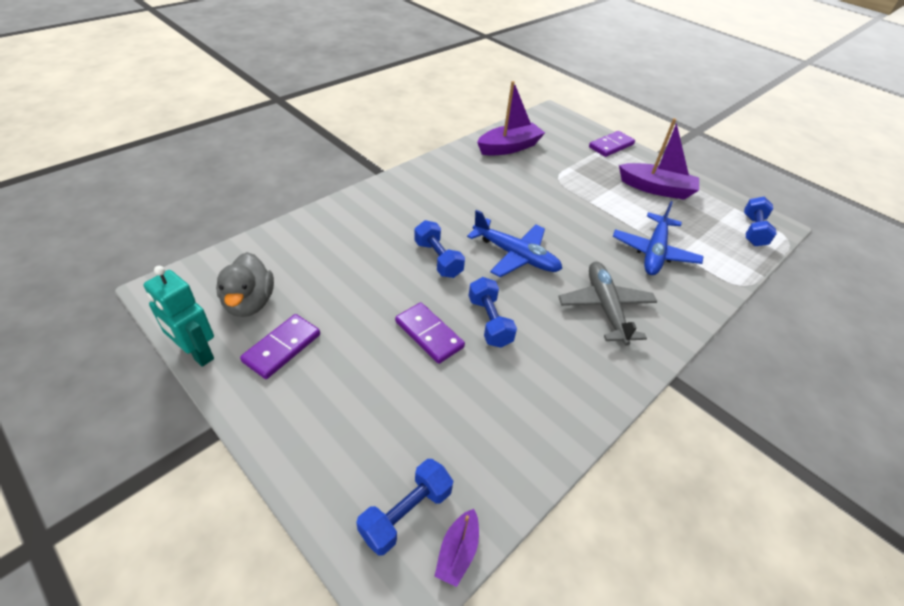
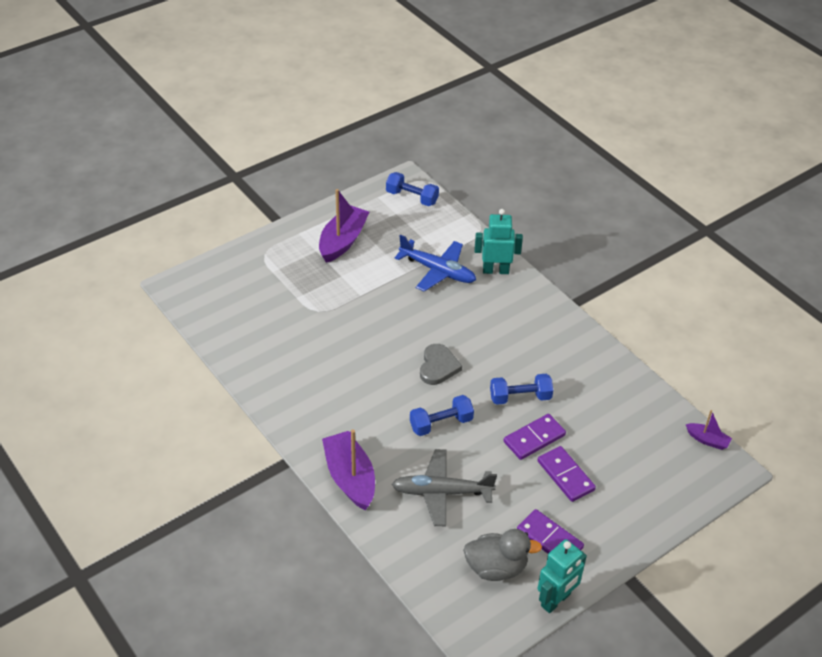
camera: 80 degrees left, 0 degrees up
(406, 513) = (685, 464): blue dumbbell -> none
(509, 147) = (250, 339): purple boat -> purple boat (350, 477)
(515, 255) = (438, 366): blue plane -> grey heart
(605, 308) = (505, 321): grey plane -> grey plane (442, 492)
(611, 146) = (259, 253): purple domino -> purple domino (565, 475)
(683, 299) = (495, 270): none -> turquoise robot

